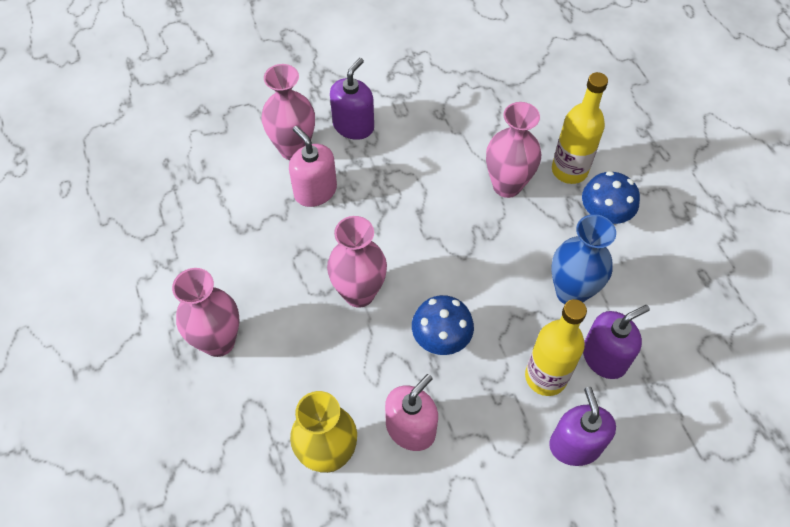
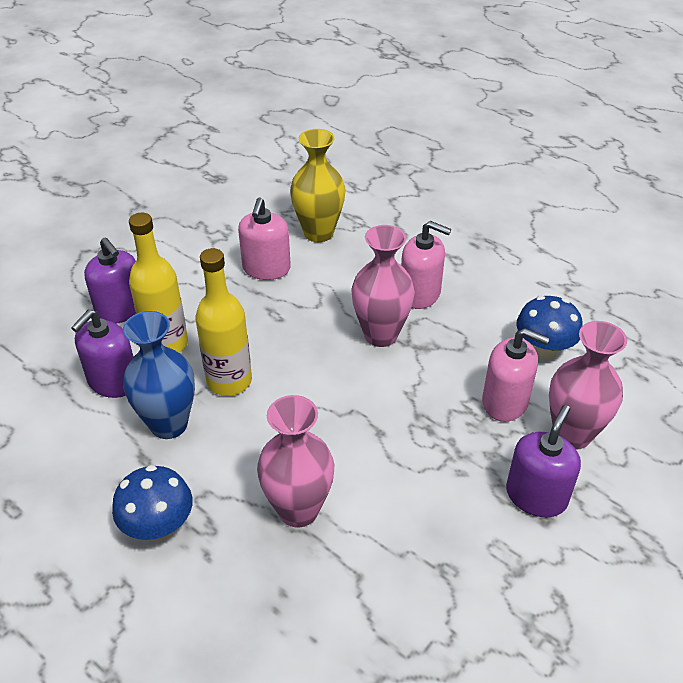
camera: 150 degrees right, 15 degrees down
(219, 342) = (464, 257): pink vase -> none
(293, 319) = (420, 294): none -> pink soap dispenser
(353, 126) = (536, 496): purple soap dispenser -> purple soap dispenser turned 150 degrees counterclockwise
(441, 339) = (279, 332): blue mushroom -> blue mushroom (543, 351)
(569, 170) = (227, 571): yellow bottle -> yellow bottle (229, 381)

